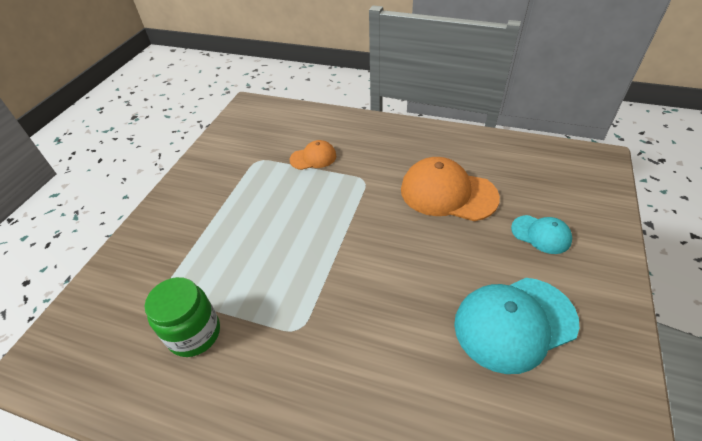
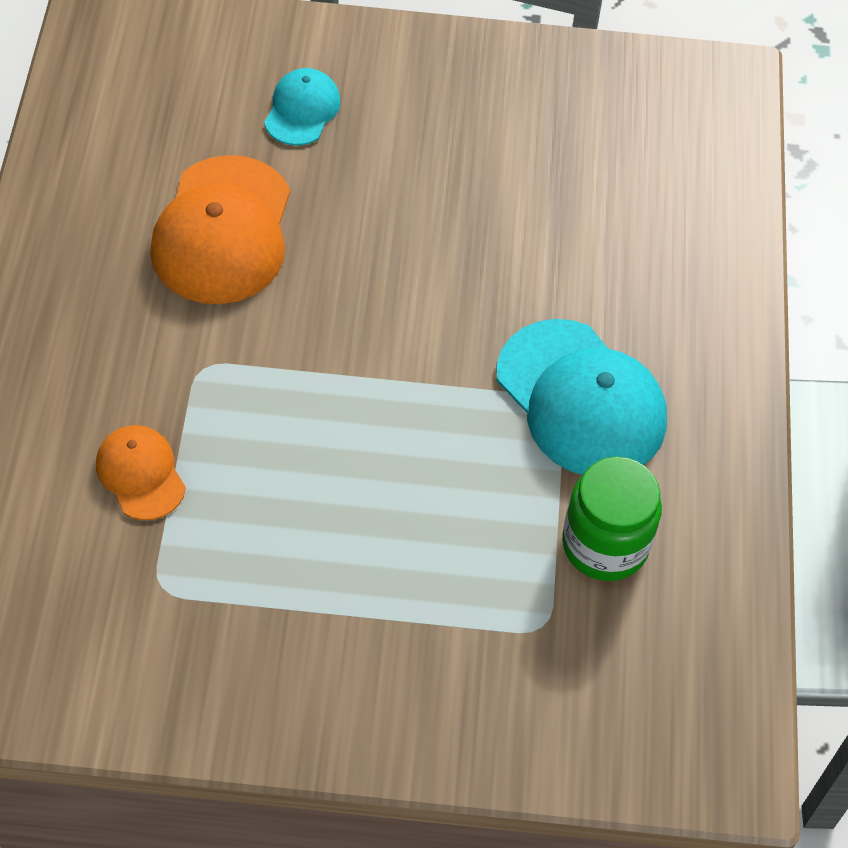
camera: 110 degrees left, 10 degrees up
(514, 323) = (475, 150): turquoise cap -> turquoise cap (581, 399)

